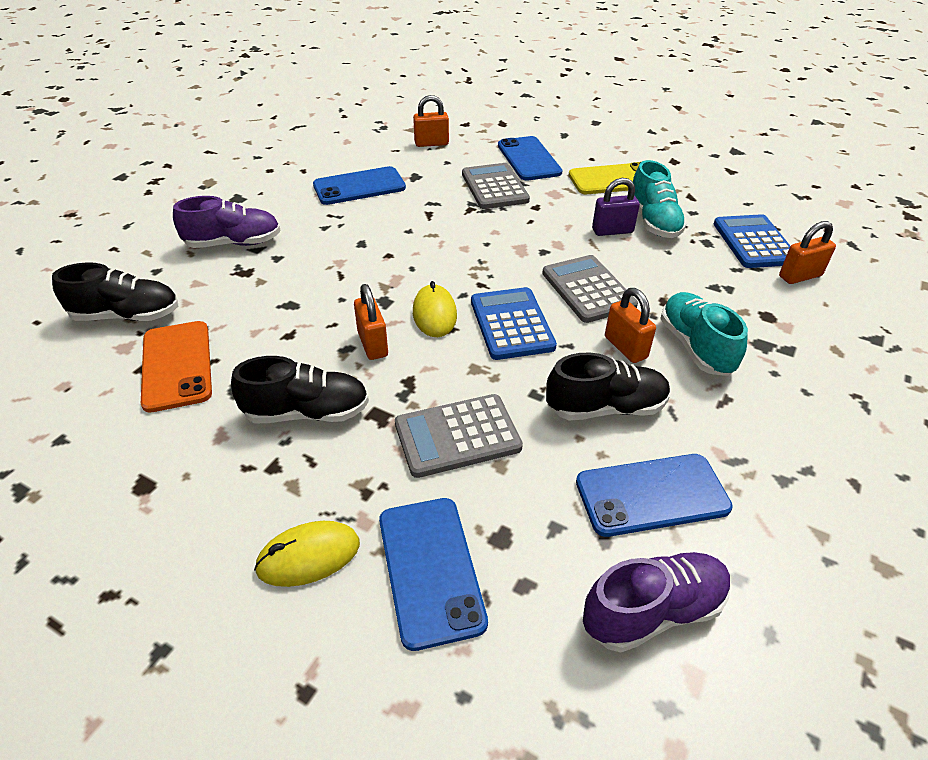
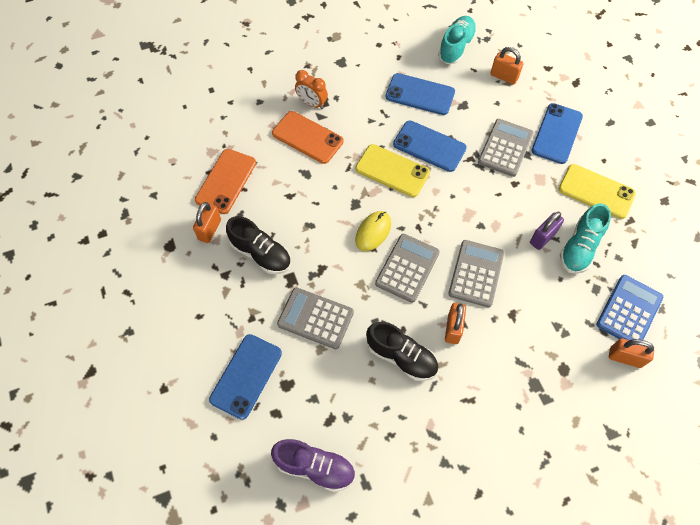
camera: 40 degrees right, 20 degrees up
(127, 316) = (225, 129): black shoe -> none
(234, 243) = (312, 103): purple shoe -> orange clock
(258, 273) = (307, 137): none -> orange phone
(308, 556) = (206, 332): yellow mouse -> none
(373, 344) = (324, 231): orange padlock -> orange padlock (210, 229)
(397, 254) = (392, 171): none -> yellow phone
(512, 324) = (407, 268): blue calculator -> grey calculator
(612, 231) = (543, 237): purple padlock -> purple padlock turned 75 degrees counterclockwise
(651, 495) = (372, 418): blue phone -> blue phone (429, 146)
(695, 347) = (493, 357): turquoise shoe -> turquoise shoe (456, 47)

